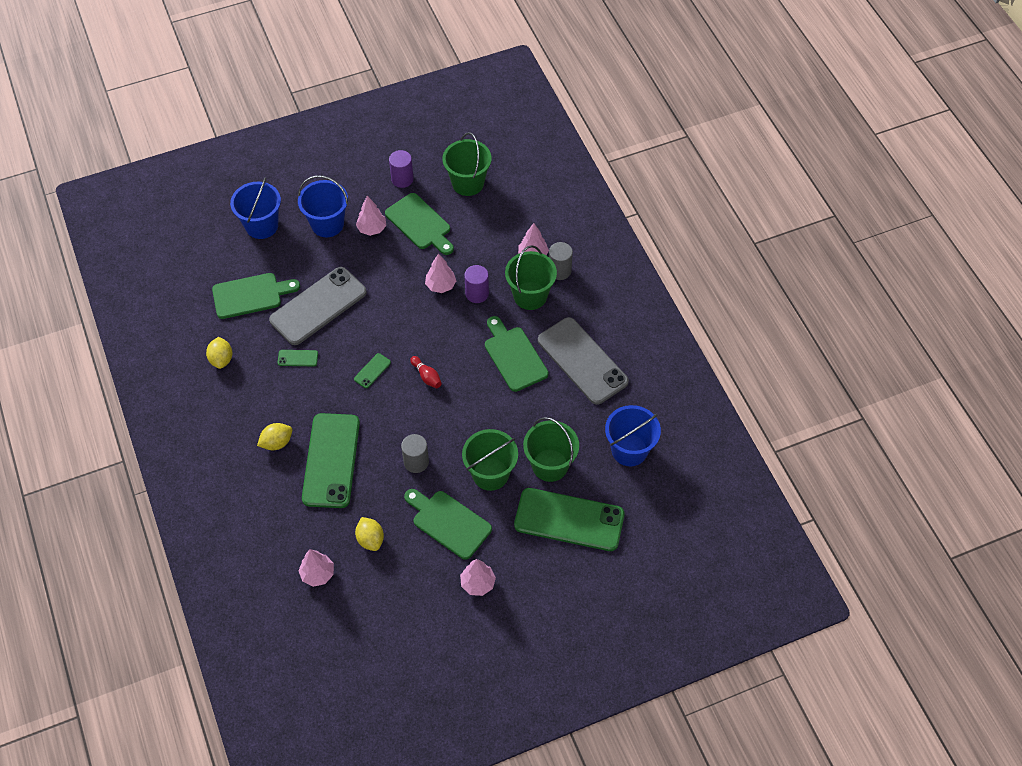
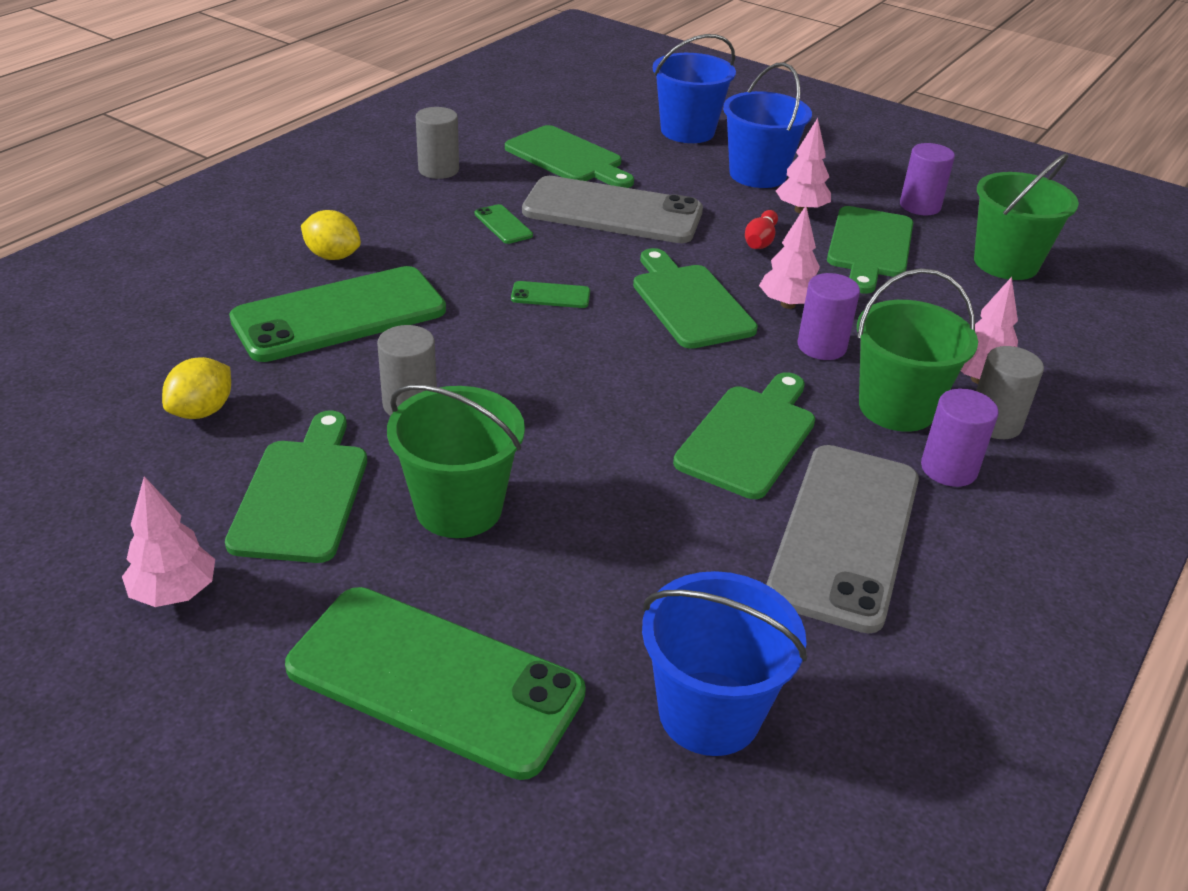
camera: 55 degrees right, 20 degrees down
(221, 359) = (438, 170): yellow lemon -> grey cylinder
(318, 574) = (93, 379): pink tree -> none
(414, 321) = (690, 303): none -> green cutting board
(426, 376) = (598, 353): red bowling pin -> red bowling pin (760, 241)
(550, 465) = (551, 588): green bucket -> none
(569, 520) = (435, 680): green phone -> green phone turned 45 degrees counterclockwise
(572, 304) = (948, 469): none -> purple cylinder

